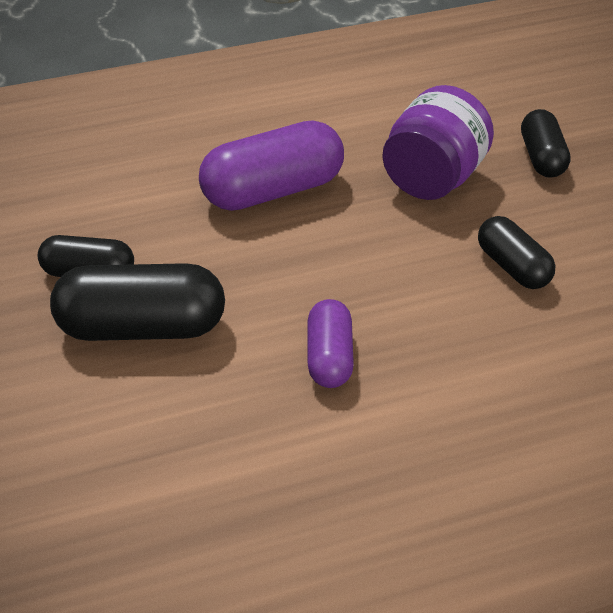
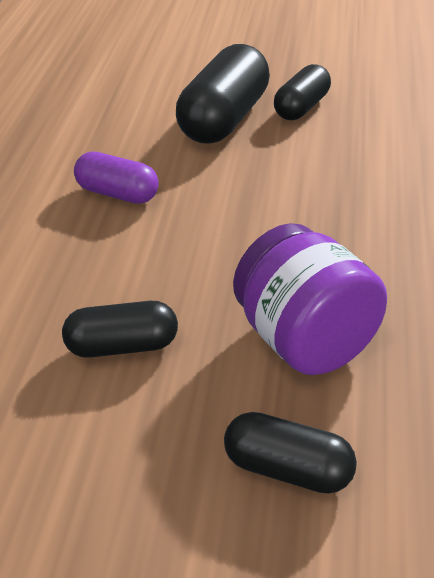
camera: 120 degrees right, 5 degrees down
(272, 190) = (351, 218): purple capsule -> none

